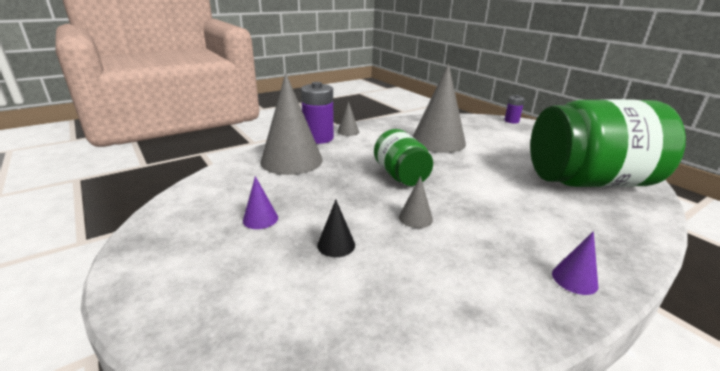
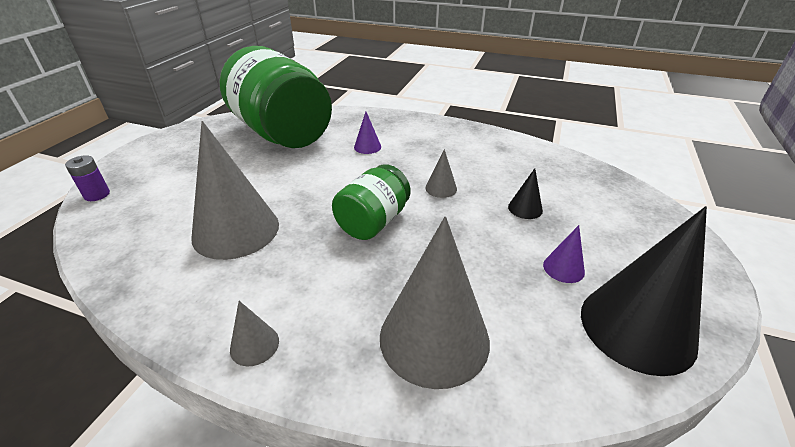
camera: 125 degrees left, 10 degrees up
(191, 213) = (637, 327): none -> black cone
(318, 138) = (319, 367): purple battery -> none
(574, 279) = (432, 127): purple cone -> purple cone (367, 147)

